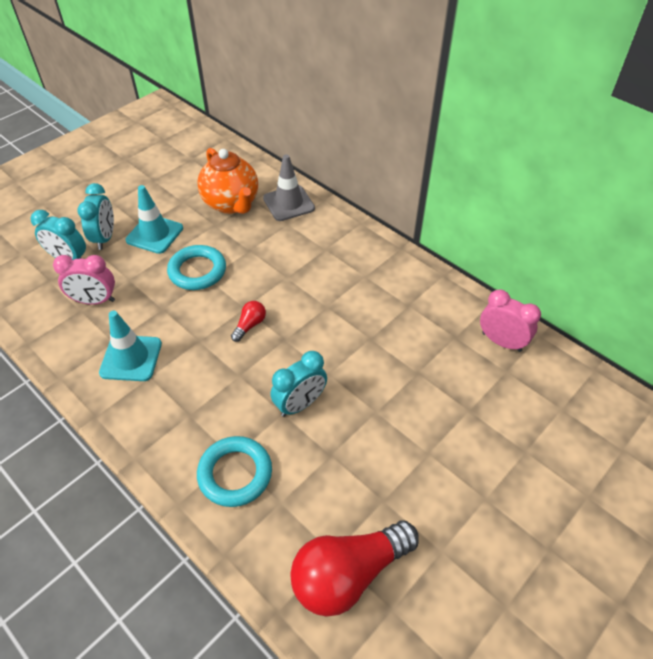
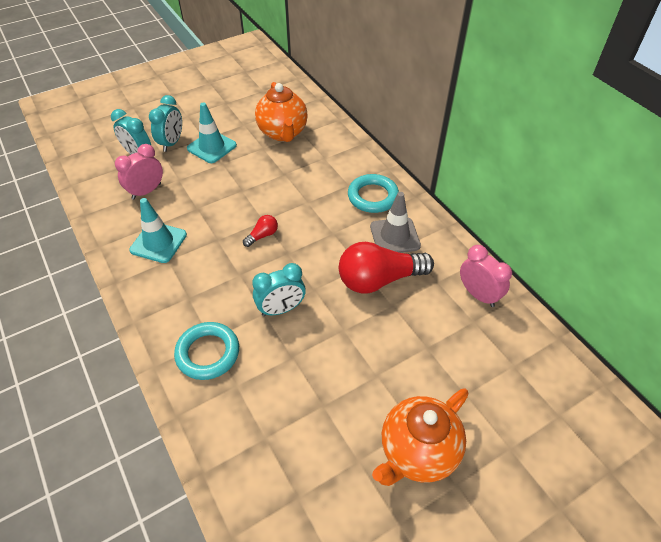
camera: 15 degrees right, 0 degrees up
(95, 301) = (146, 191): pink clock -> pink clock turned 120 degrees clockwise
(197, 271) = (235, 183): turquoise ring -> turquoise ring (373, 196)
(288, 203) = (331, 141): grey traffic cone -> grey traffic cone (394, 236)
(348, 574) = (271, 458): red light bulb -> red light bulb (379, 280)
(499, 525) = (417, 452): none -> orange teapot

